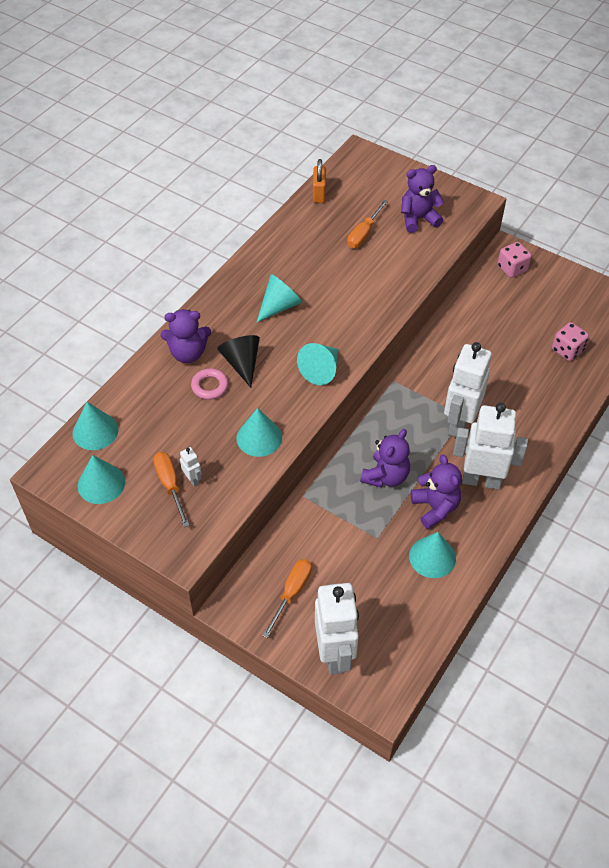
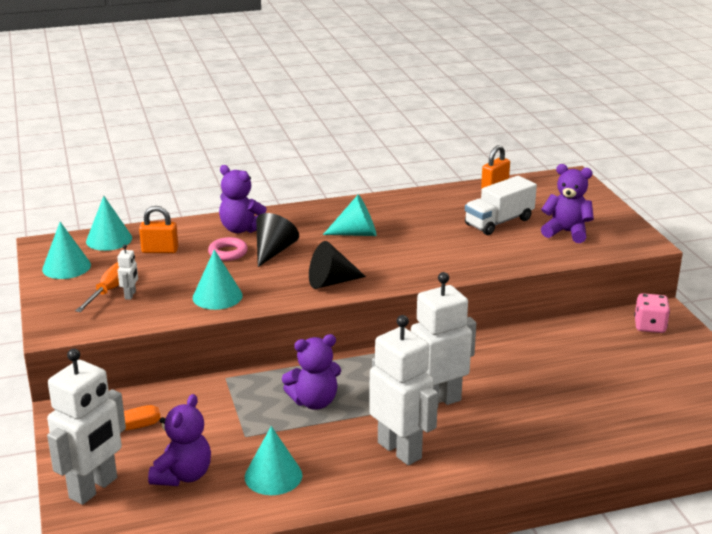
camera: 40 degrees right, 25 degrees down
(153, 417) = (160, 250): none -> orange padlock
(321, 370) = (331, 282): turquoise cone -> black cone
(364, 234) = (499, 222): orange screwdriver -> white truck
(435, 507) = (327, 445): purple teddy bear -> purple teddy bear (183, 475)
(567, 350) = (630, 406): pink dice -> none

